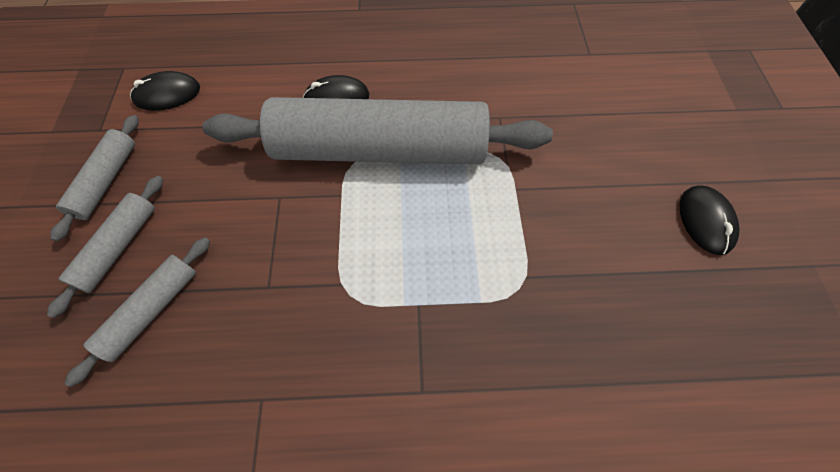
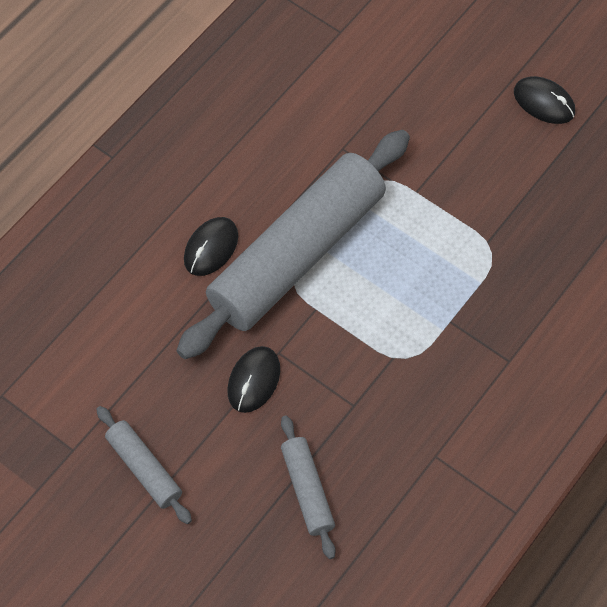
camera: 50 degrees left, 0 degrees up
(119, 247) = (227, 488): grey rolling pin -> none
(167, 94) = (78, 375): black mouse -> black mouse (254, 380)

